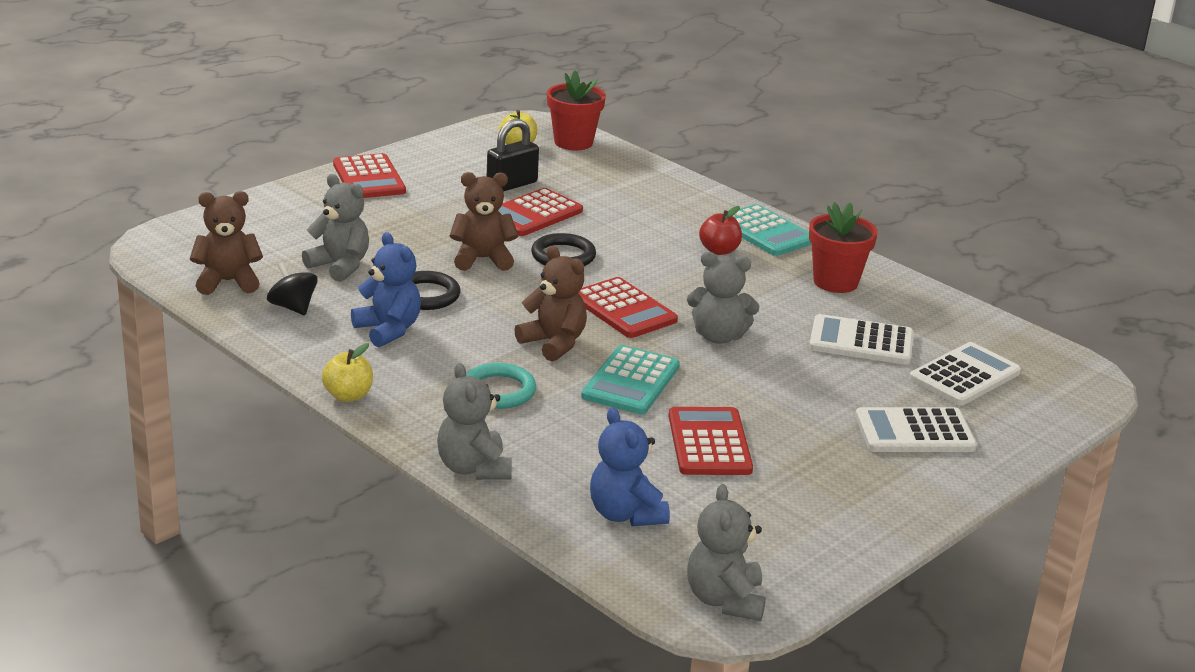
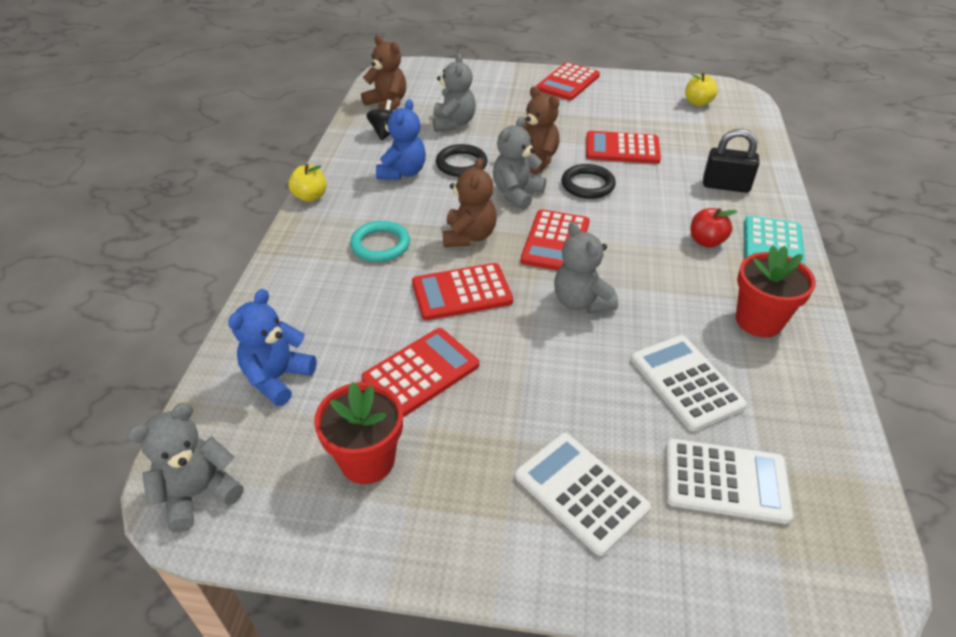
camera: 55 degrees right, 15 degrees up
(473, 468) = (273, 282): grey teddy bear -> grey teddy bear (516, 193)
(512, 184) = (645, 124): black padlock -> black padlock (725, 186)
(573, 142) = (742, 116): red flower pot -> red flower pot (367, 460)
(631, 381) = (462, 292): turquoise calculator -> red calculator

